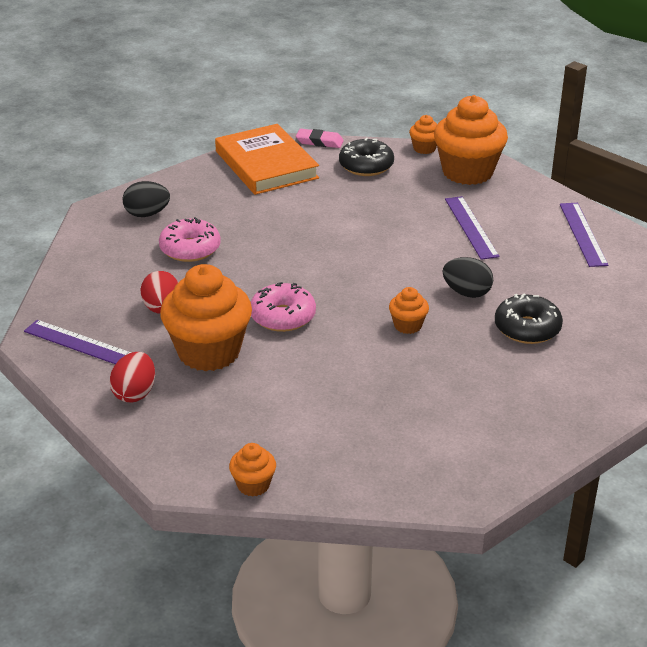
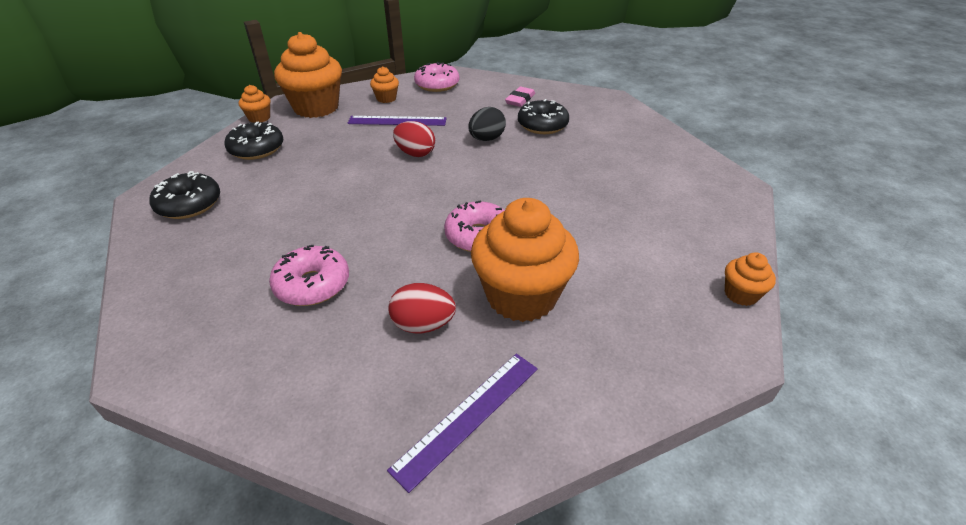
camera: 75 degrees left, 5 degrees up
(135, 393) = (585, 370): red egg -> red egg (415, 153)
(147, 214) = (202, 314): black egg -> none
(266, 165) = (189, 204): orange book -> black donut
(319, 142) = (183, 166): pink eraser -> pink eraser (520, 100)
(407, 325) = (520, 172): orange cupcake -> orange cupcake (386, 98)
(583, 234) = (437, 85): purple ruler -> pink donut

